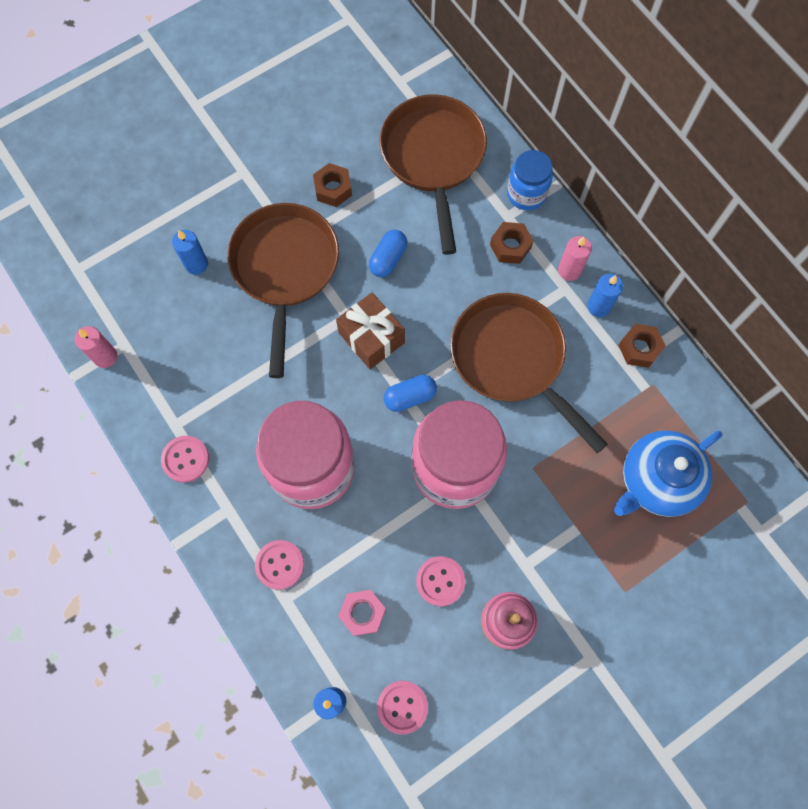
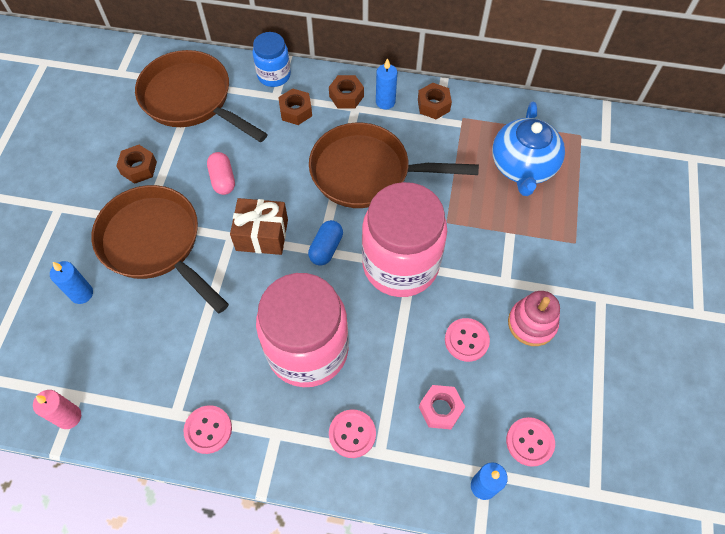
camera: 45 degrees left, 10 degrees down
(388, 259) = (223, 179): blue capsule -> pink capsule
(569, 270) = (346, 96): pink candle -> brown nut

